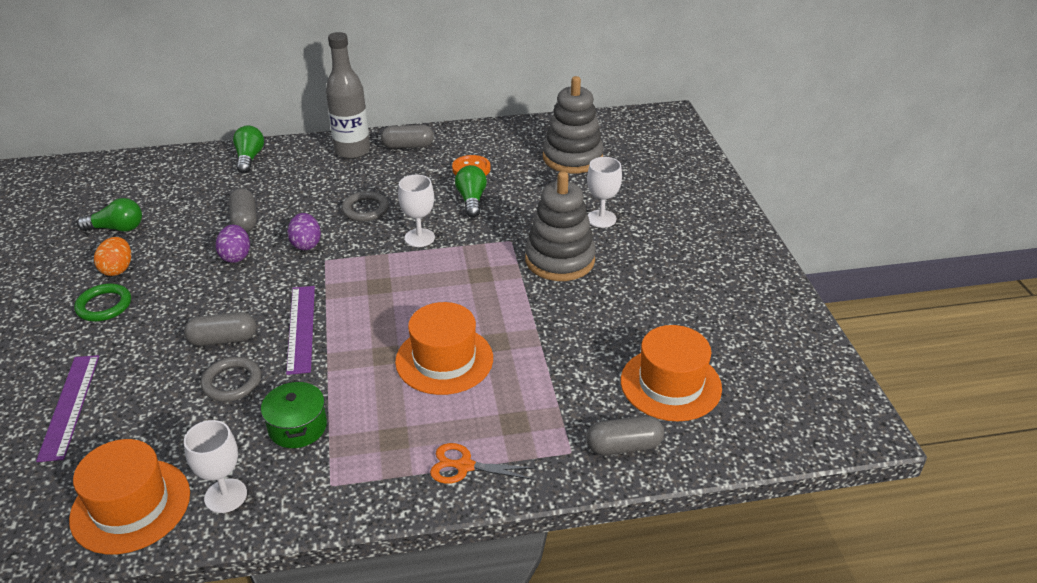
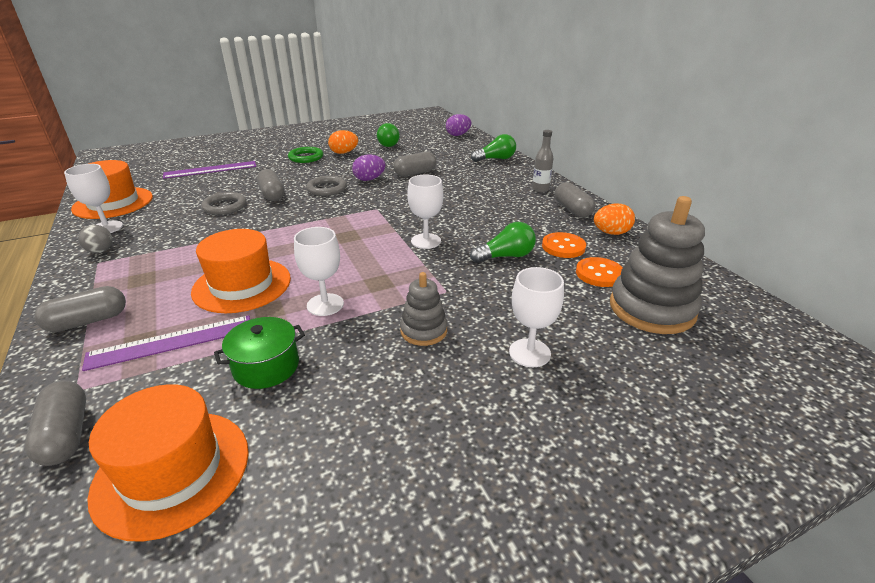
camera: 75 degrees right, 5 degrees down
(297, 427) = (169, 237): green pot -> green pot (266, 366)
(300, 488) = (101, 251): none -> grey ball
(301, 328) = (286, 216): purple ruler -> purple ruler (171, 342)
(306, 244) = (394, 198): purple egg -> purple egg (458, 135)
(352, 151) = (540, 189): grey bottle -> grey bottle, size x0.52
(365, 209) = (456, 210): grey ring -> grey ring (327, 189)
(461, 140) = (611, 233): none -> orange egg
(464, 466) = (88, 321): orange scissors -> grey capsule
(502, 307) = (325, 305): none -> white goblet
(520, 164) = (599, 274): none -> orange button
(560, 260) = (423, 331): grey stacking toy -> grey stacking toy, size x0.54

